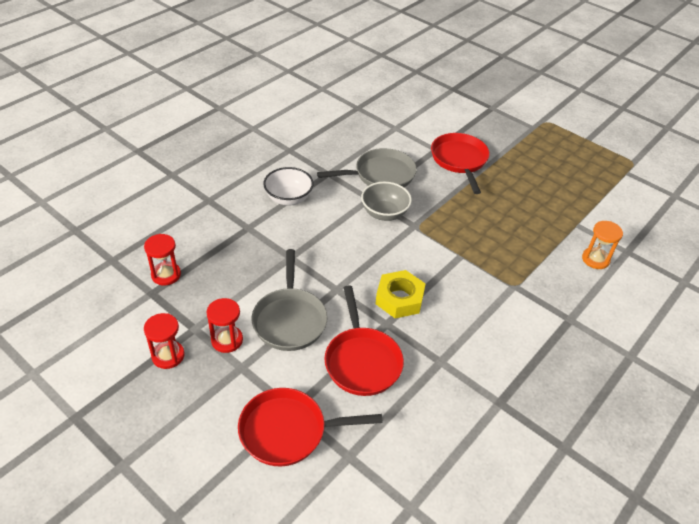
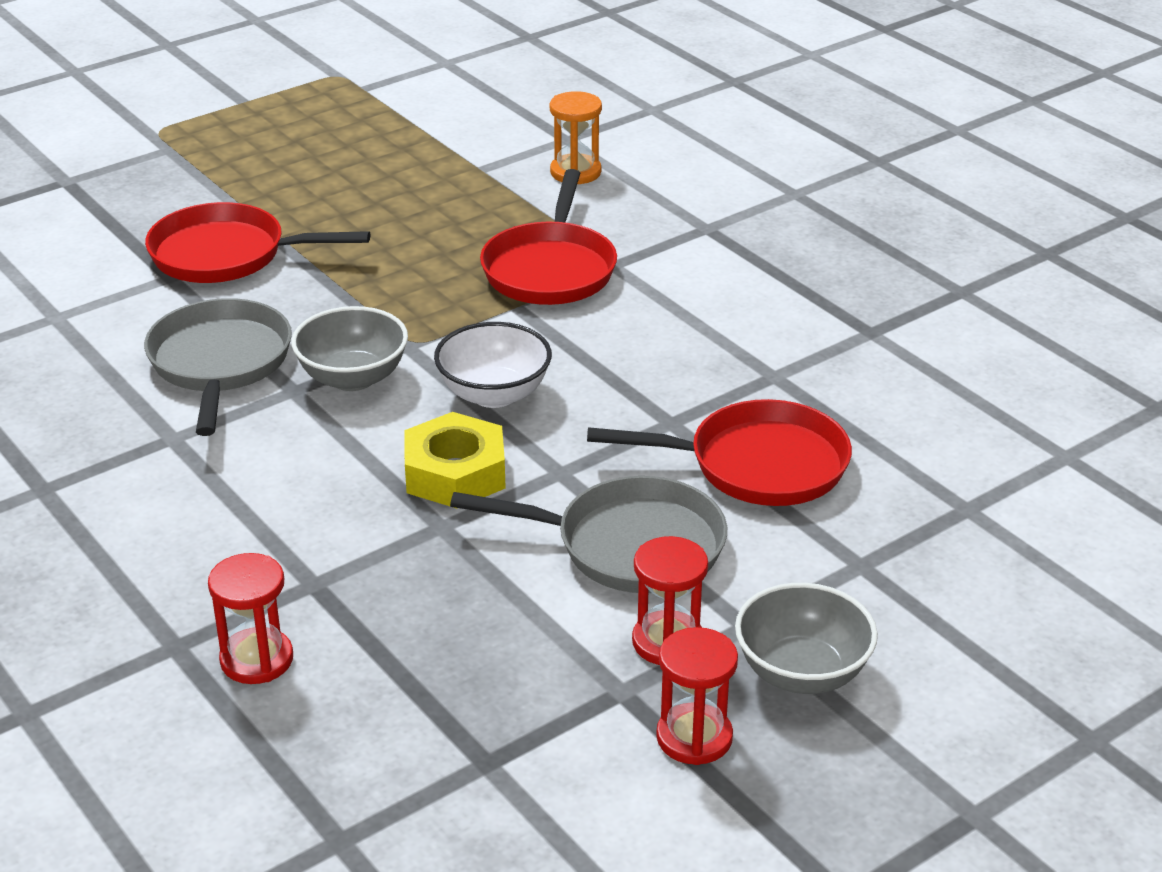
camera: 75 degrees left, 10 degrees down
(166, 275) = (431, 735): red hourglass -> red hourglass (257, 659)
(212, 391) = (802, 672): none -> grey bowl
(288, 198) = (236, 509): white bowl -> white bowl (494, 394)
(289, 431) = (909, 574): red pan -> red pan (550, 269)
(399, 299) = (611, 397): yellow nut -> yellow nut (455, 473)

